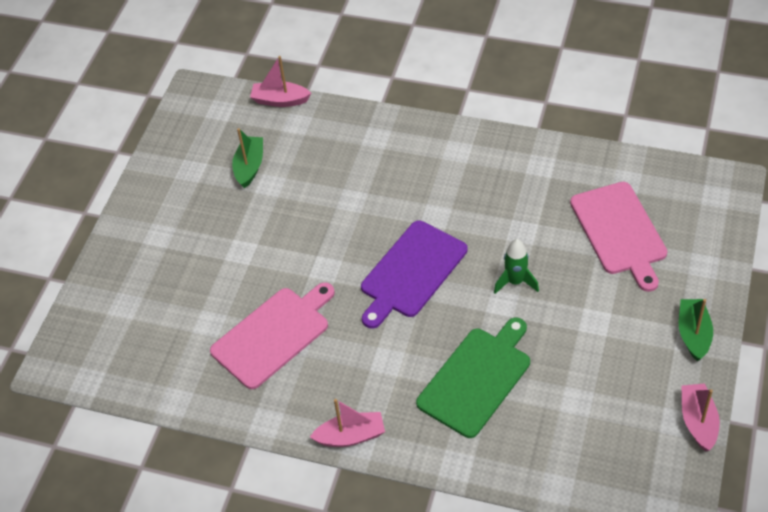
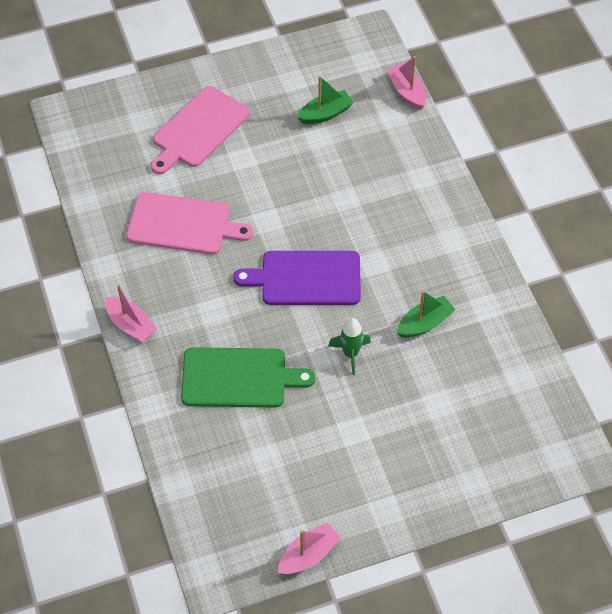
camera: 50 degrees right, 5 degrees up
(620, 231) = (460, 401): pink cutting board -> pink cutting board (199, 130)
(693, 334) = (393, 509): green boat -> green boat (424, 323)

